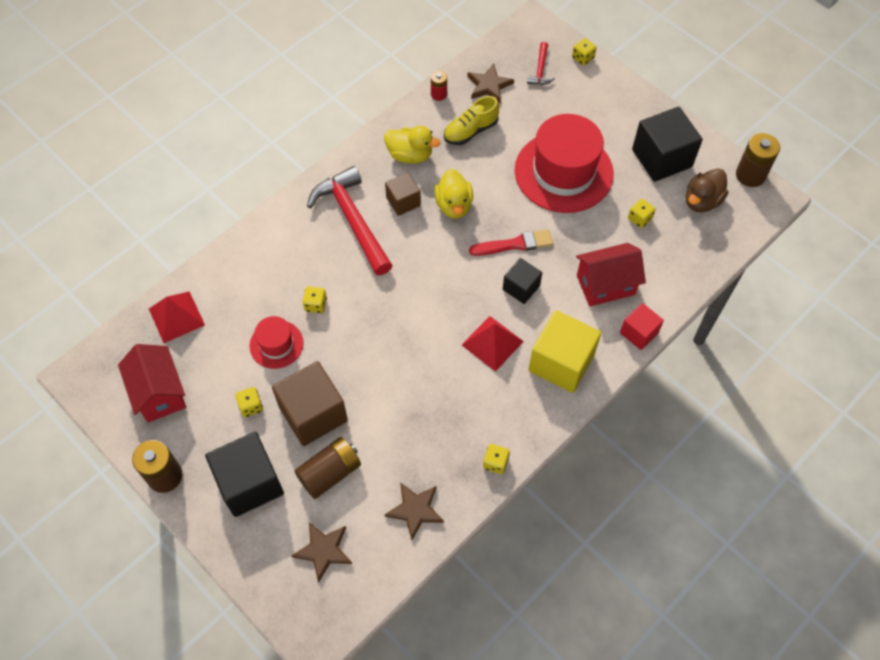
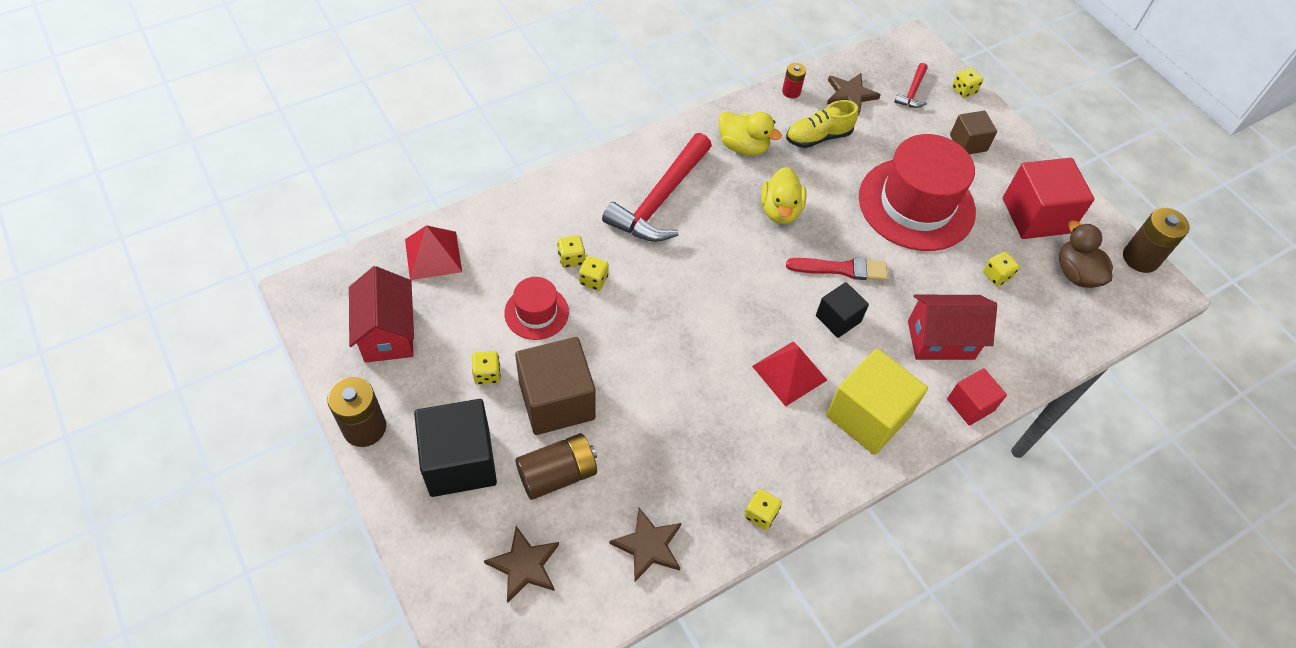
camera: 10 degrees right, 5 degrees down
(292, 290) = (571, 258): none -> yellow dice
(352, 220) = (660, 200): red hammer -> red hammer turned 135 degrees counterclockwise
(403, 201) = (723, 193): brown cube -> brown cube (968, 143)
(661, 158) = (1036, 215): black cube -> red cube
(702, 201) = (1076, 273): brown duck -> brown duck turned 105 degrees clockwise

